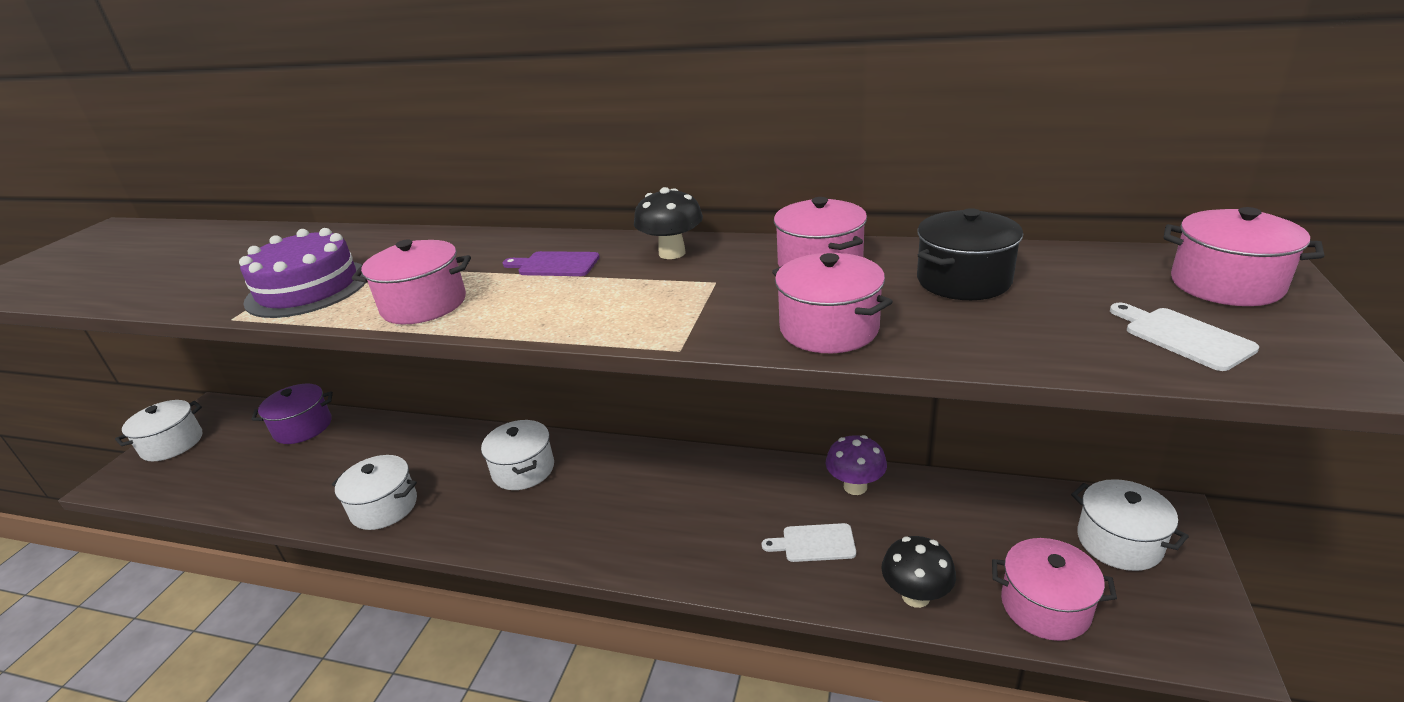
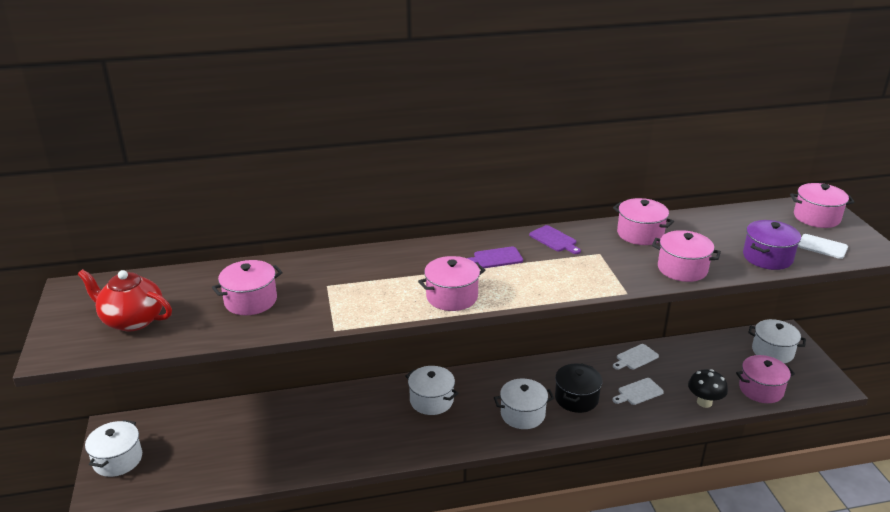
camera: 30 degrees left, 0 degrees up
(90, 268) = (132, 320): none -> red teapot
(216, 268) = (250, 301): none -> pink pot
(303, 427) = (224, 418): purple pot -> purple pot (767, 257)
(308, 288) = (353, 301): purple cake -> none
(384, 507) = (359, 448): white pot -> white pot (522, 414)
(672, 253) = (554, 240): black mushroom -> purple cutting board
(855, 486) = (635, 358): purple mushroom -> white cutting board
(963, 280) = (715, 232): black pot -> black pot (576, 398)

